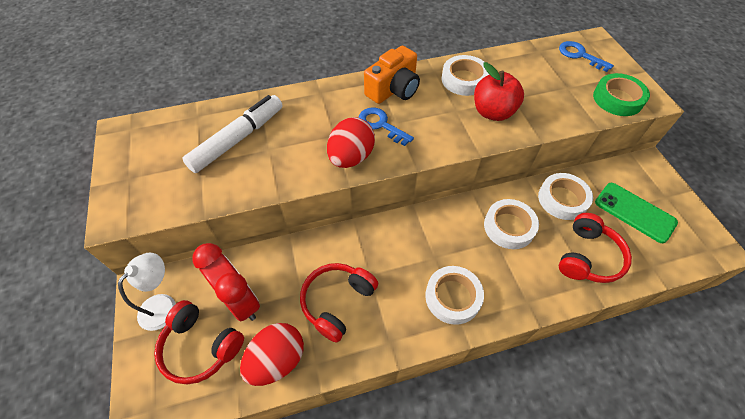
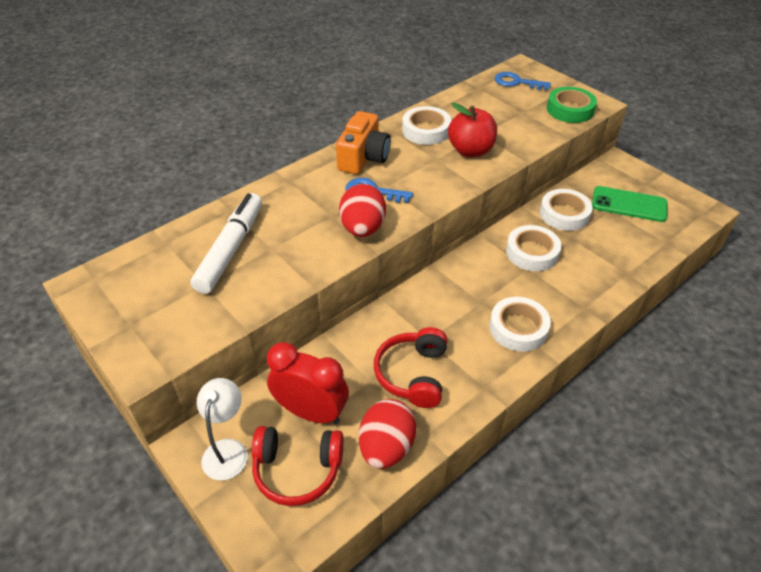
camera: 25 degrees left, 10 degrees down
(588, 257) = (612, 253): red headphones -> none

